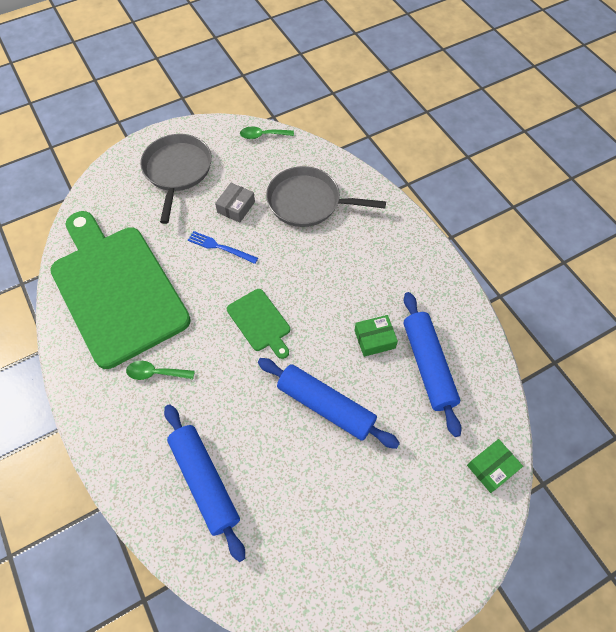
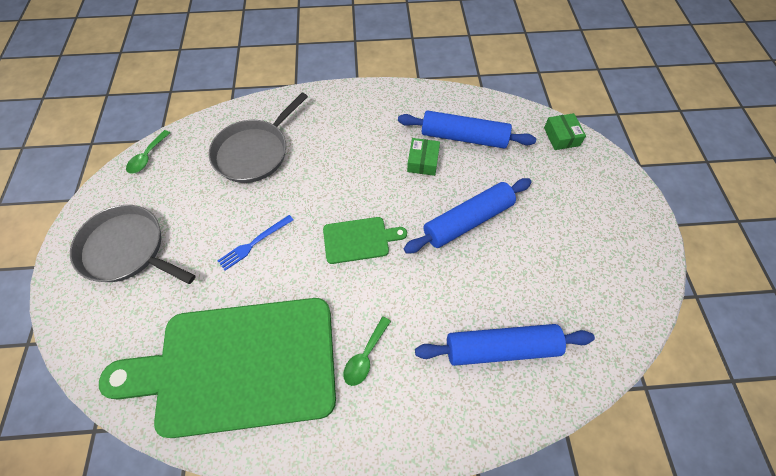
camera: 65 degrees left, 0 degrees up
(236, 207) = (216, 212): grey box -> none

